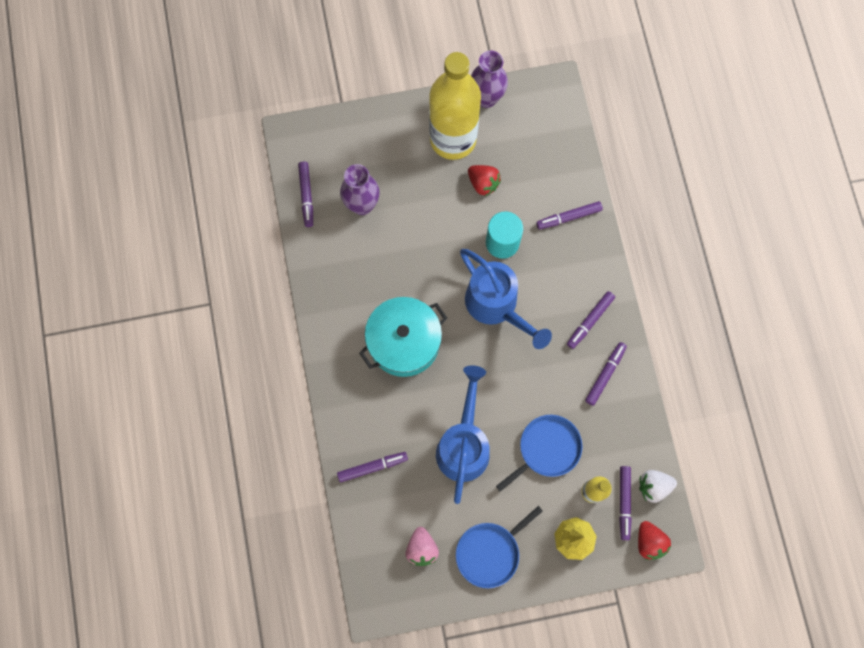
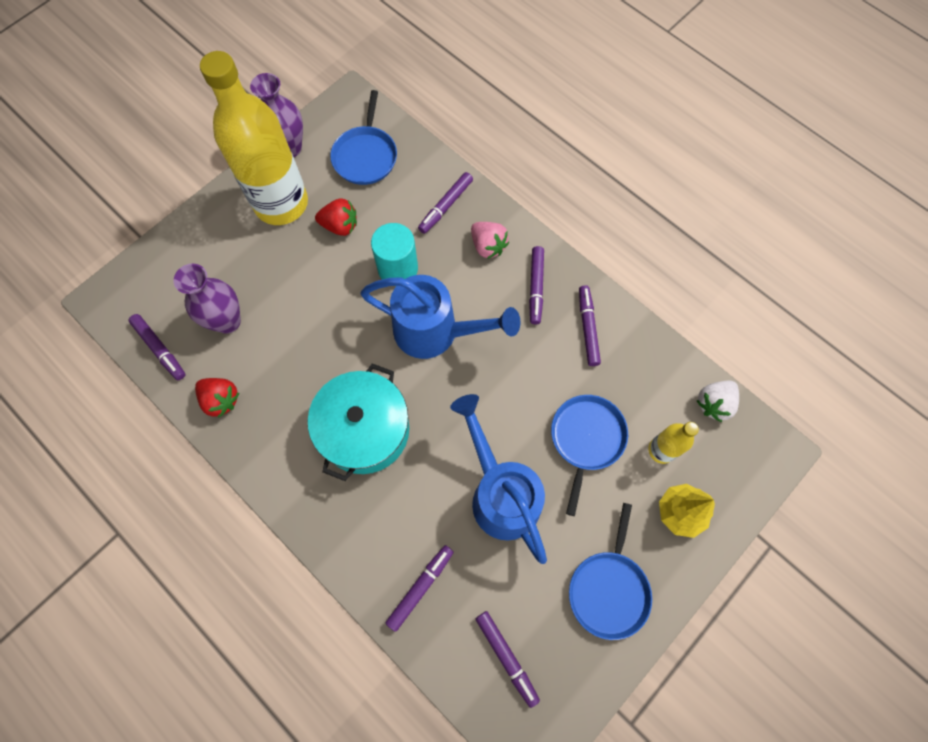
camera: 35 degrees left, 5 degrees down
(421, 548) = (535, 639): pink strawberry -> pink strawberry (488, 246)
(537, 140) = (365, 156): none -> blue pan
(624, 503) = (699, 439): purple marker -> purple marker (506, 657)
(649, 542) = (752, 461): red strawberry -> red strawberry (221, 400)

